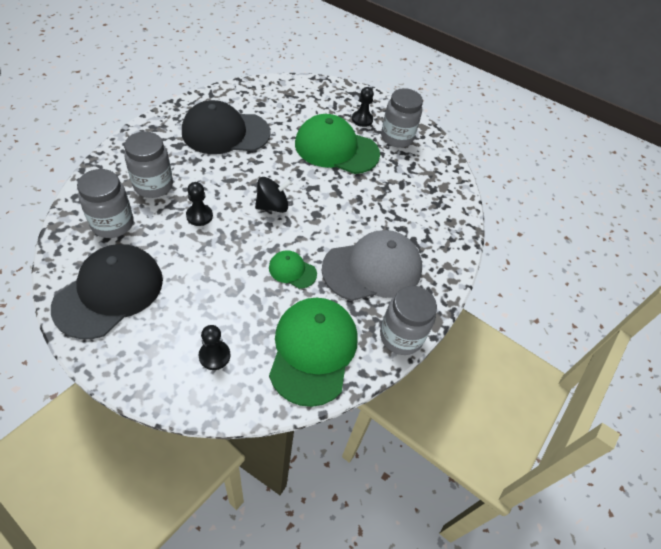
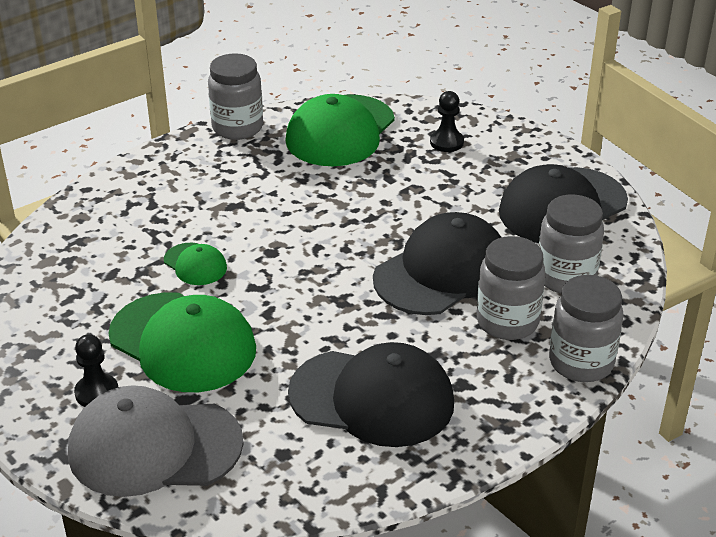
camera: 155 degrees left, 15 degrees down
(199, 216) = (442, 271): black pawn -> black cap
(272, 206) = (331, 270): black spinning top -> none
(292, 270) = (334, 196): green cap -> green cap (195, 264)
(372, 269) = (230, 184): grey cap -> grey cap (154, 447)
(397, 137) = (57, 348): grey jar -> grey jar (581, 362)

